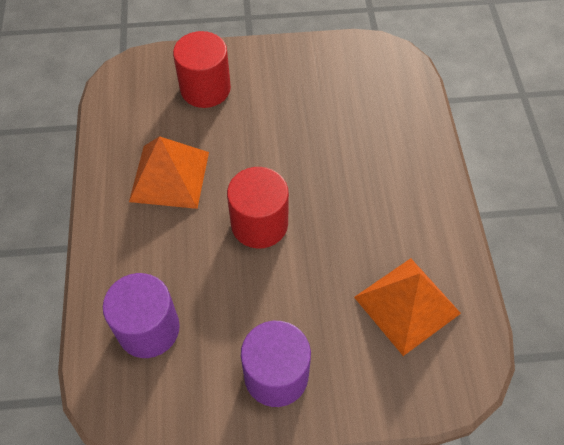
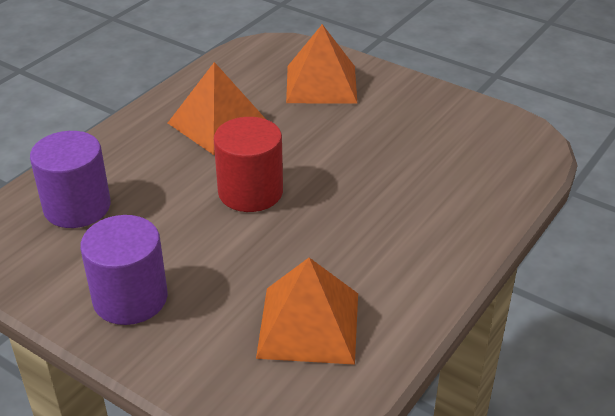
camera: 40 degrees right, 20 degrees down
(205, 89) = (321, 84): red cylinder -> orange pyramid

